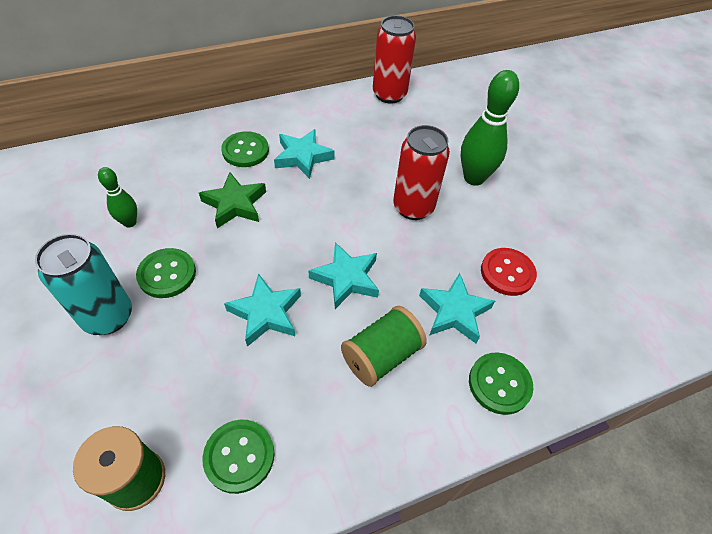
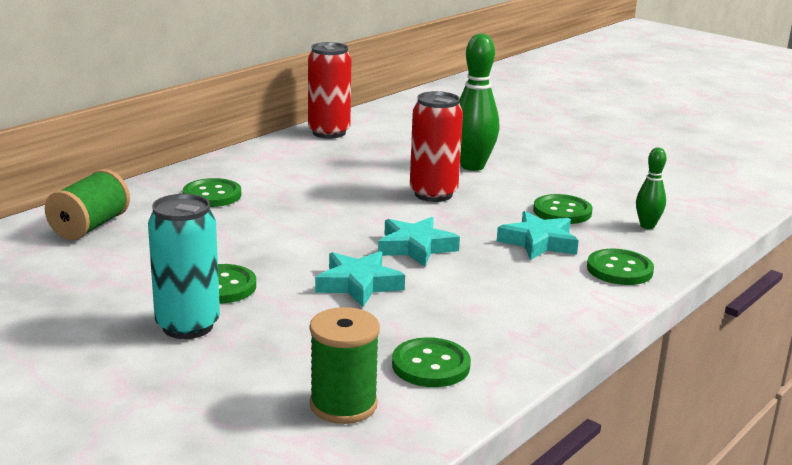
camera: 25 degrees left, 30 degrees down
(129, 222) = (133, 265): green bowling pin -> green bowling pin (647, 226)
(235, 204) = (243, 230): green star -> none
(302, 157) = (282, 187): turquoise star -> none
(381, 356) = (499, 280): green spool -> green spool (90, 226)
(507, 273) = (562, 211): red button -> green button

